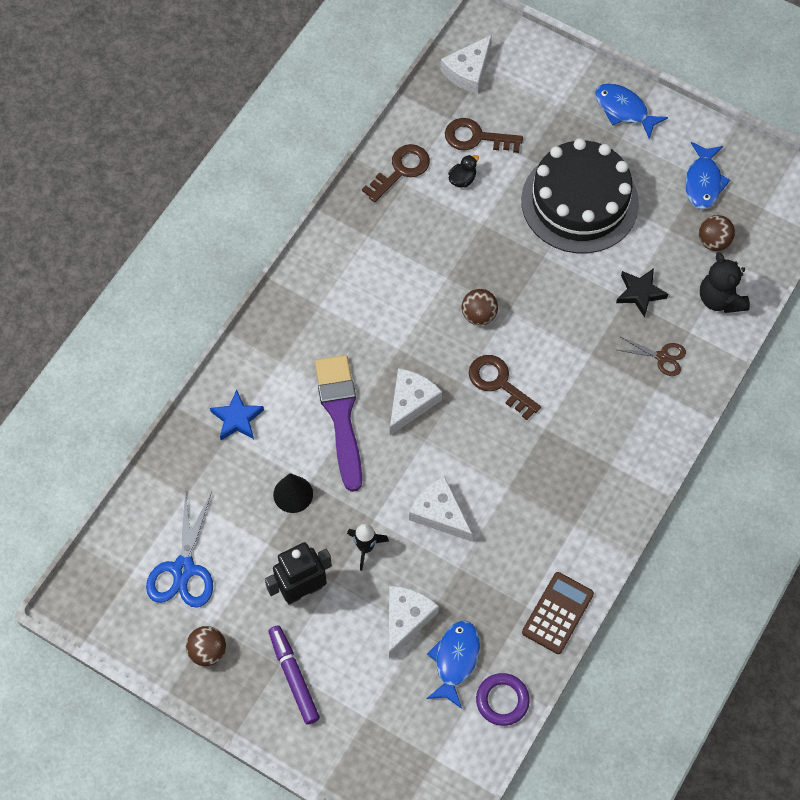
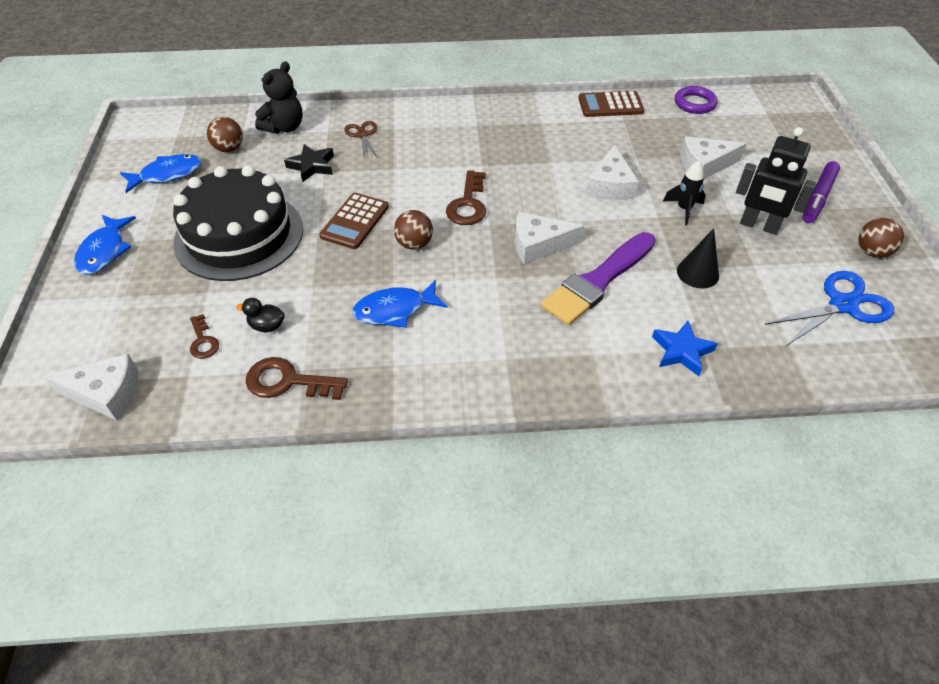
camera: 125 degrees left, 15 degrees down
(455, 660) = (699, 132): blue fish -> blue fish (395, 310)
(476, 137) = (203, 341): brown key -> brown key, size x0.60
(538, 288) = (355, 221): none -> brown calculator

